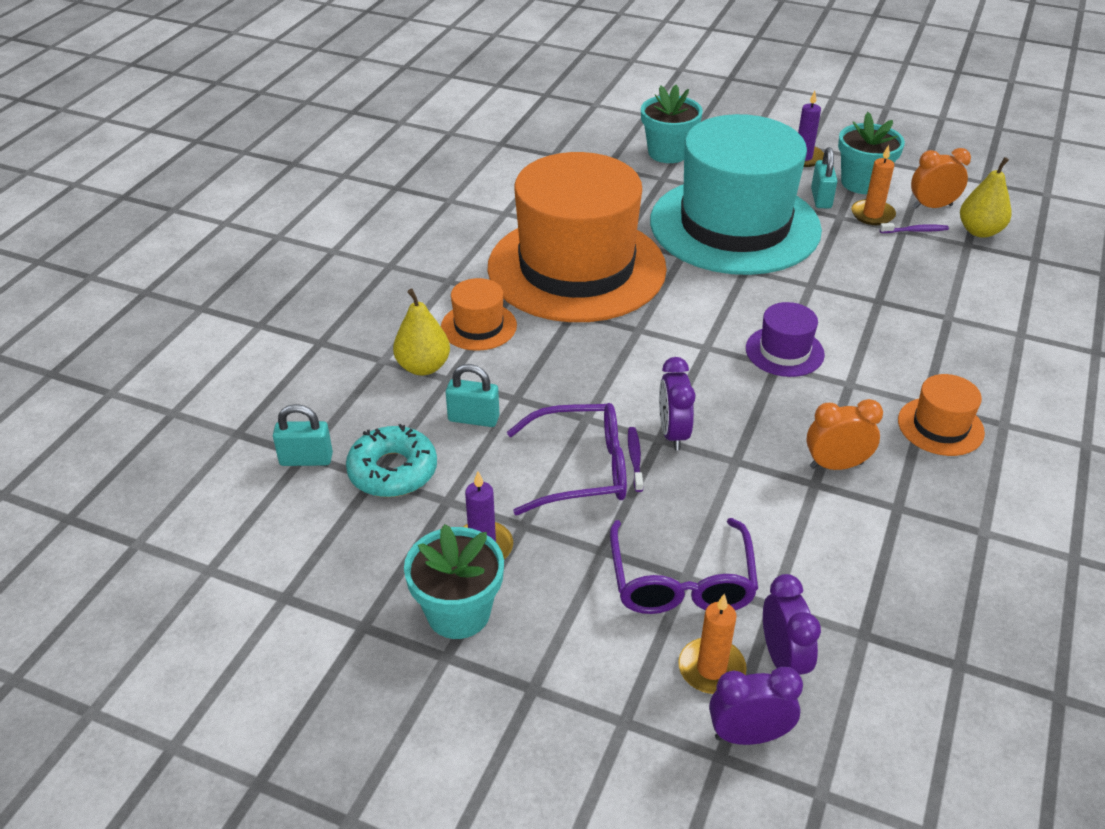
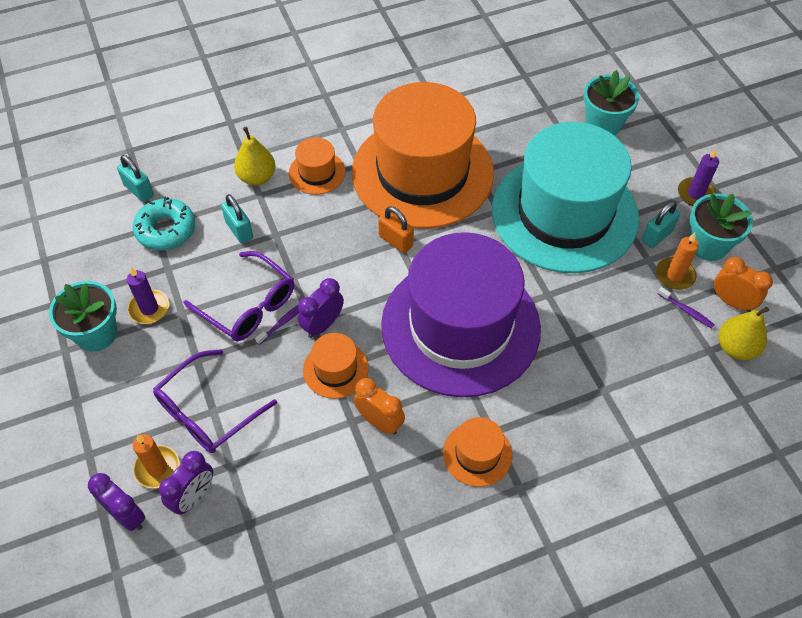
camera: 45 degrees right, 15 degrees up
(634, 329) = (396, 241): none -> orange padlock
(738, 457) = (335, 369): none -> orange hat
(784, 351) = (460, 326): purple hat -> purple hat, size x2.50

